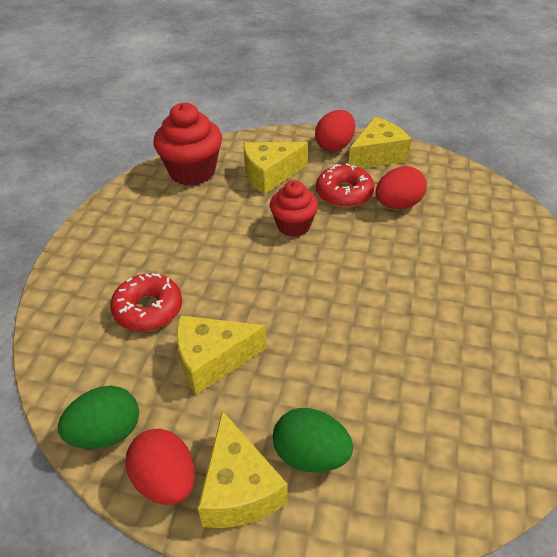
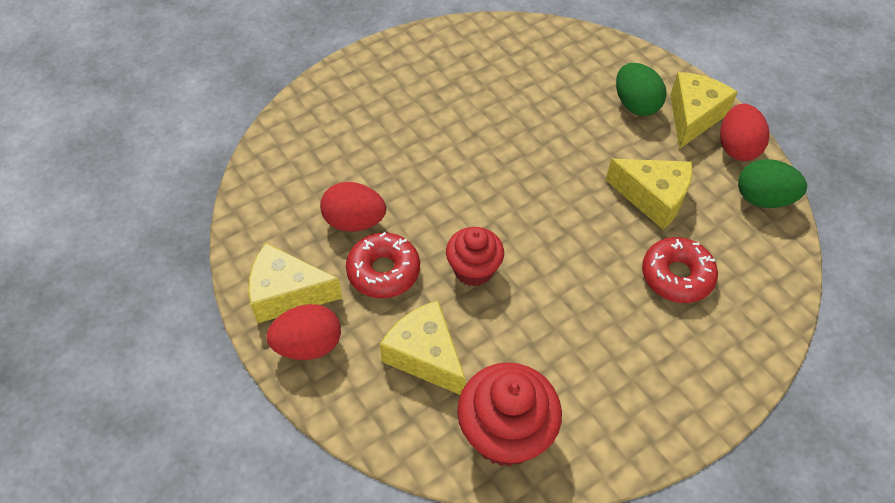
camera: 140 degrees left, 10 degrees up
(270, 175) = (425, 356): yellow cheese -> yellow cheese turned 150 degrees counterclockwise

